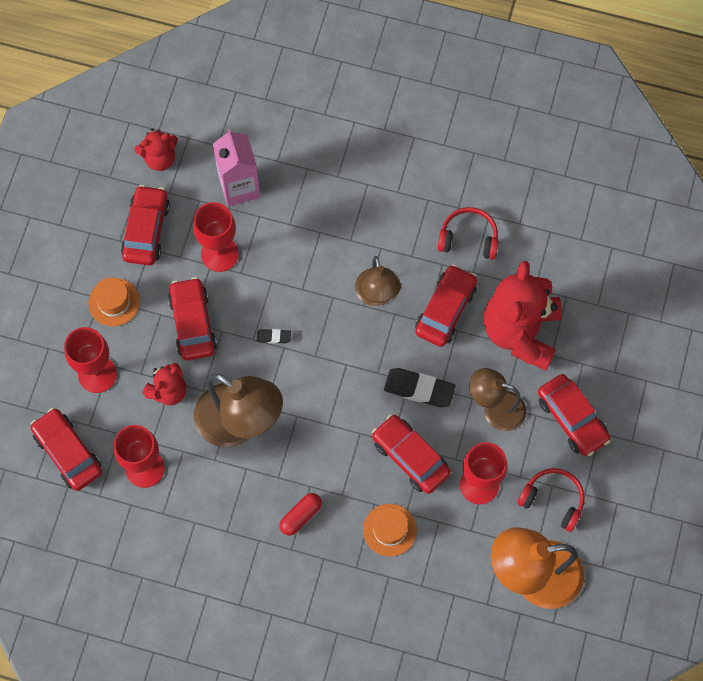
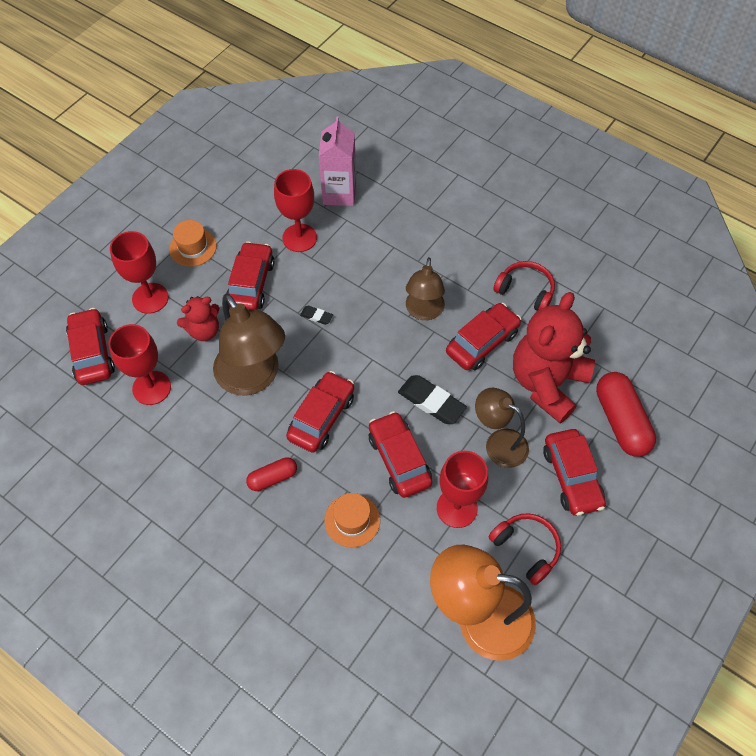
camera: 20 degrees right, 10 degrees down
(146, 230) = (246, 202): red car -> red car (321, 417)
(160, 158) = (283, 155): red teddy bear -> none
(600, 347) = (621, 421): none -> red capsule

